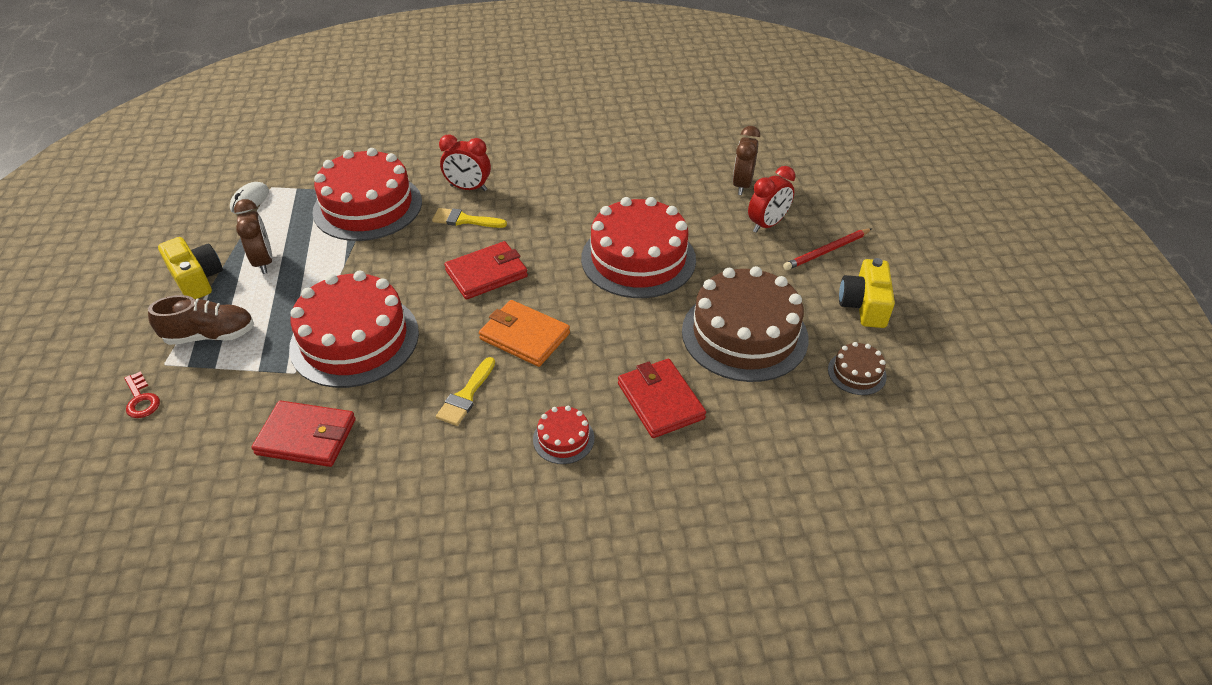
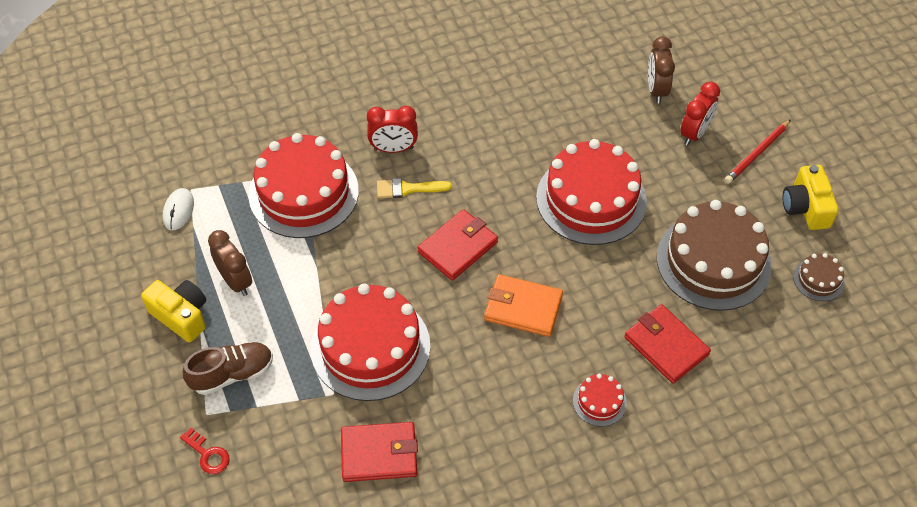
camera: 15 degrees left, 10 degrees up
(466, 396) = (498, 380): yellow brush -> none

